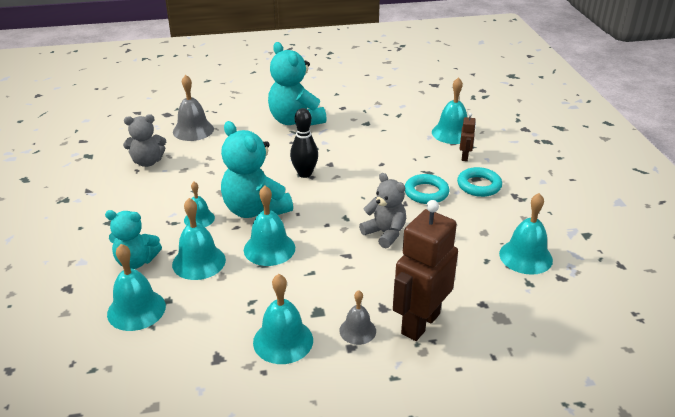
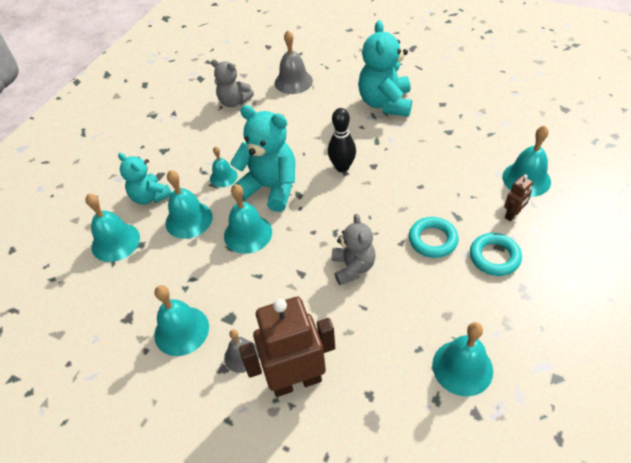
camera: 40 degrees right, 15 degrees up
(255, 210) = (270, 188): turquoise teddy bear -> turquoise teddy bear turned 120 degrees clockwise

